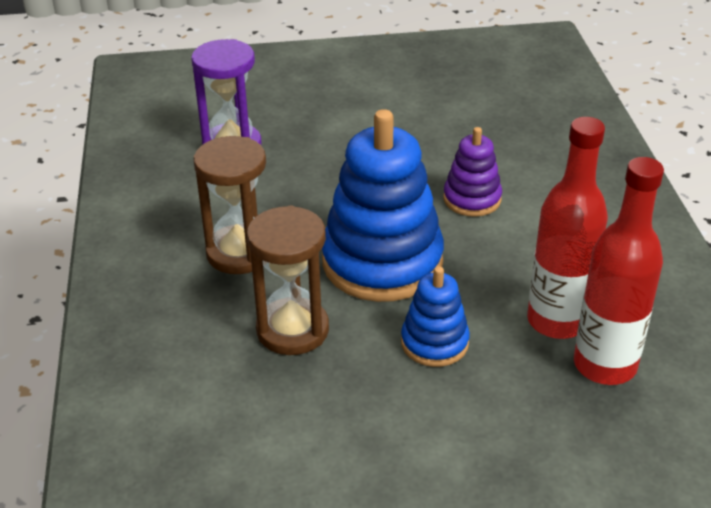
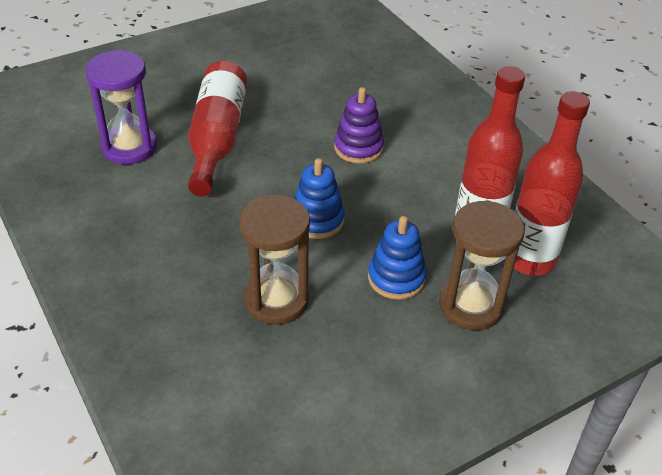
camera: 25 degrees left, 5 degrees up
(239, 253) = (192, 244): brown hourglass -> brown hourglass (471, 306)
(324, 156) = (217, 138): none -> red bottle
(382, 262) = (317, 220): blue stacking toy -> blue stacking toy, size x0.51

